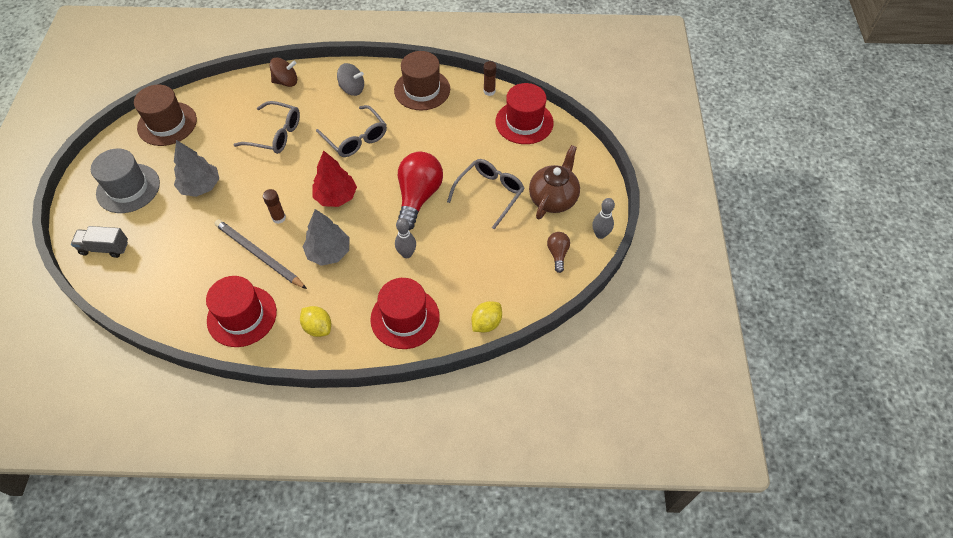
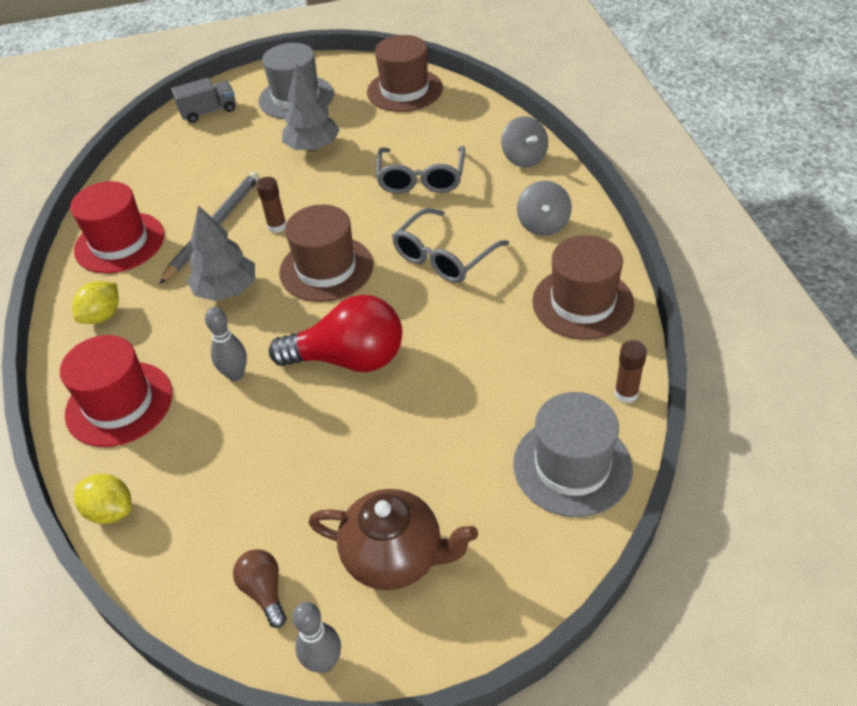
camera: 80 degrees right, 10 degrees down
(105, 248) = (208, 111): grey truck -> grey truck turned 75 degrees clockwise
(286, 82) = (524, 158): brown spinning top -> grey spinning top
(336, 197) = (326, 268): red tree -> brown hat
(489, 194) = (380, 452): grey glasses -> none
(524, 122) = (572, 466): red hat -> grey hat
(557, 254) = (264, 591): brown light bulb -> brown light bulb turned 105 degrees counterclockwise

